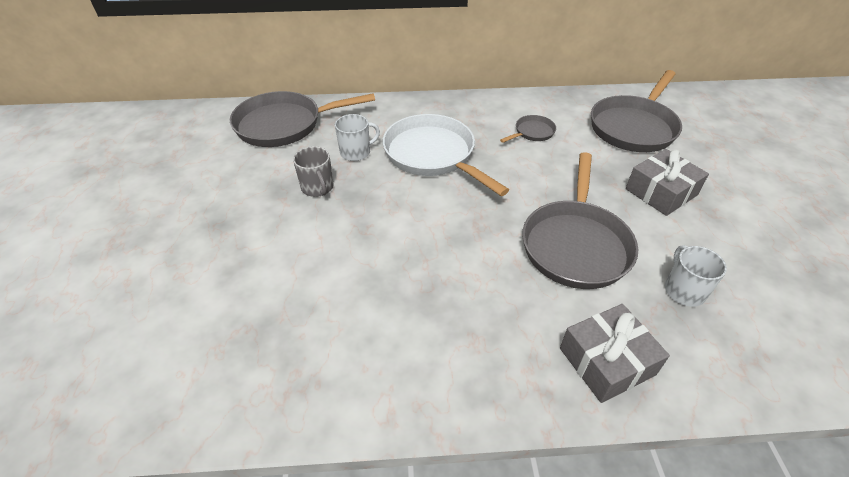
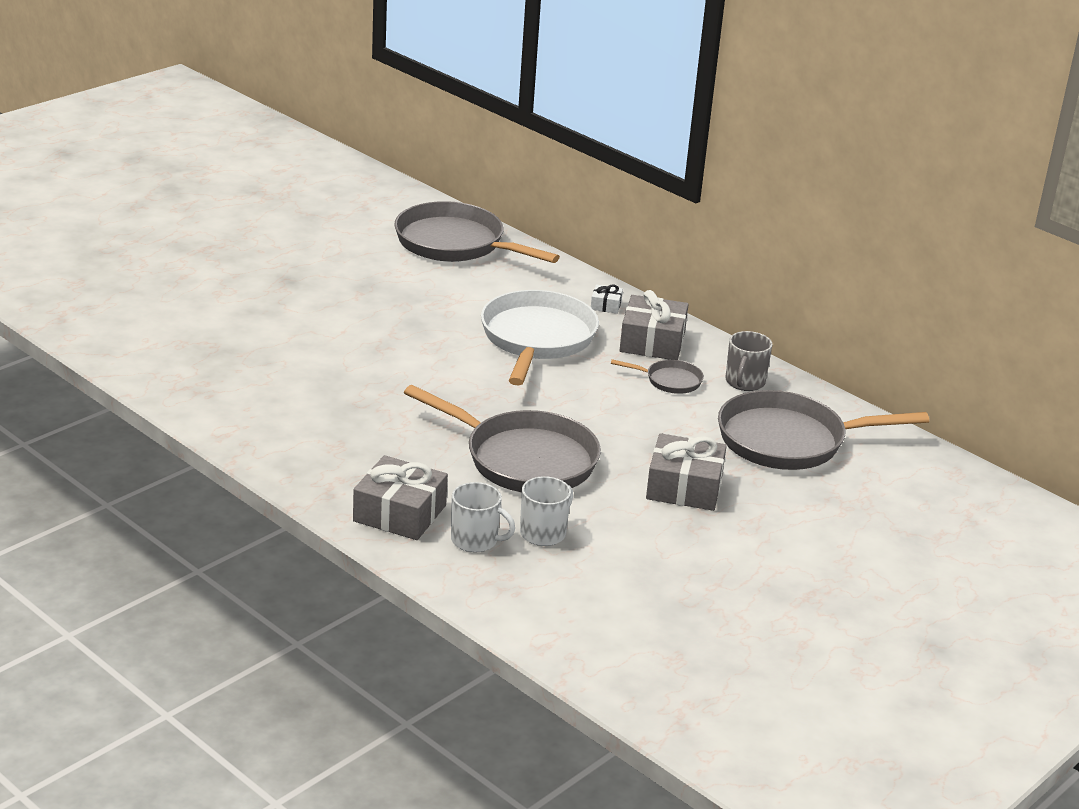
camera: 45 degrees right, 15 degrees down
(317, 187) = (398, 302): grey mug -> grey mug (744, 382)
(356, 152) = (476, 298): white mug -> white mug (475, 540)
(425, 110) = (606, 305): none -> white gift
(483, 116) = (652, 342): none -> grey gift
(576, 244) = (523, 459): grey pan -> grey pan turned 120 degrees counterclockwise

